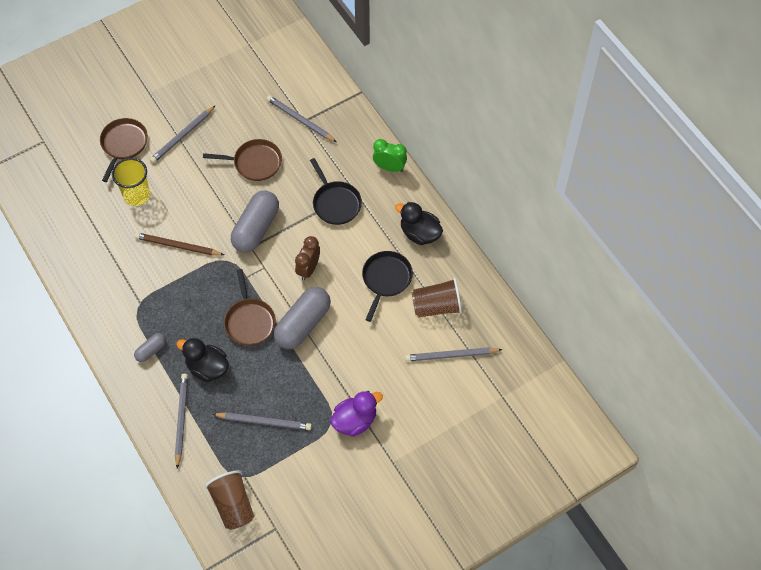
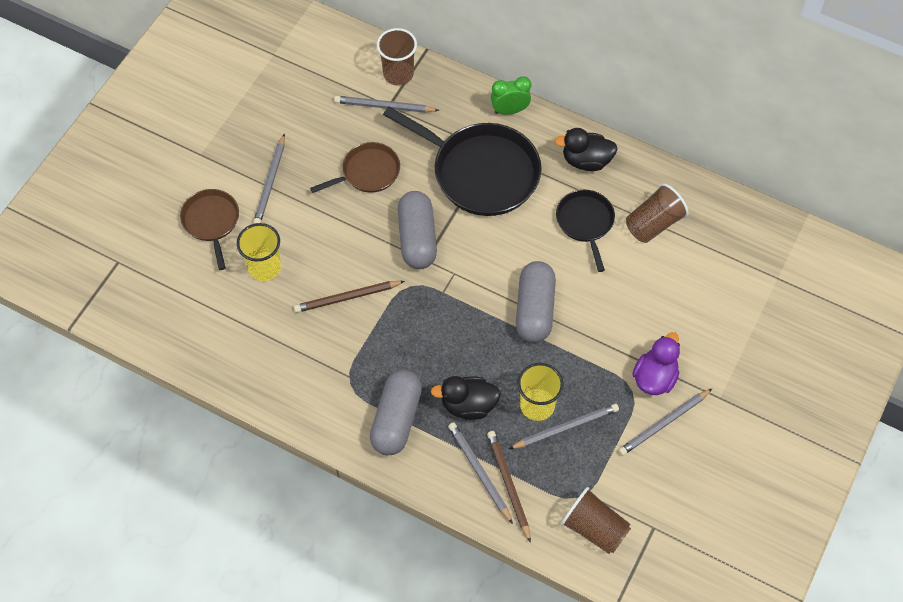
camera: 30 degrees left, 0 degrees up
(151, 350) = (396, 419): grey capsule -> grey capsule, size x2.01
(195, 440) = (508, 485): none -> brown pencil
(250, 321) = (478, 335): brown pan -> none
(255, 394) = (537, 405): none -> yellow cup
(308, 269) = (500, 252): brown clock -> none
(327, 101) = (398, 74): none -> brown cup
(335, 203) = (481, 172): black pan -> black pan, size x1.84
(451, 355) = (701, 264): grey pencil -> grey pencil (664, 423)

